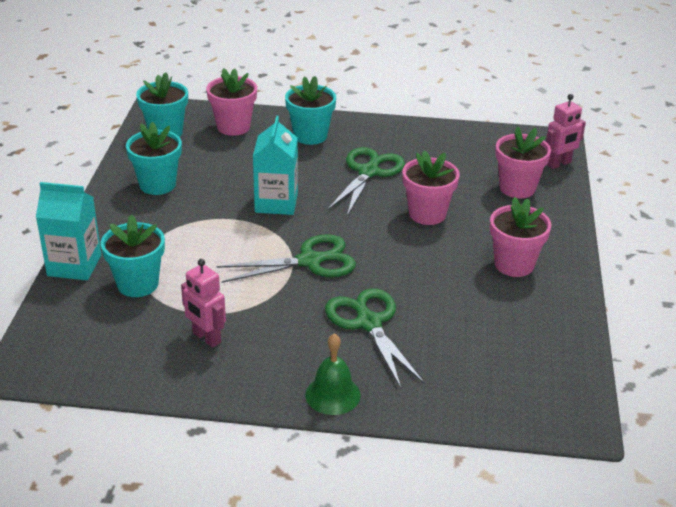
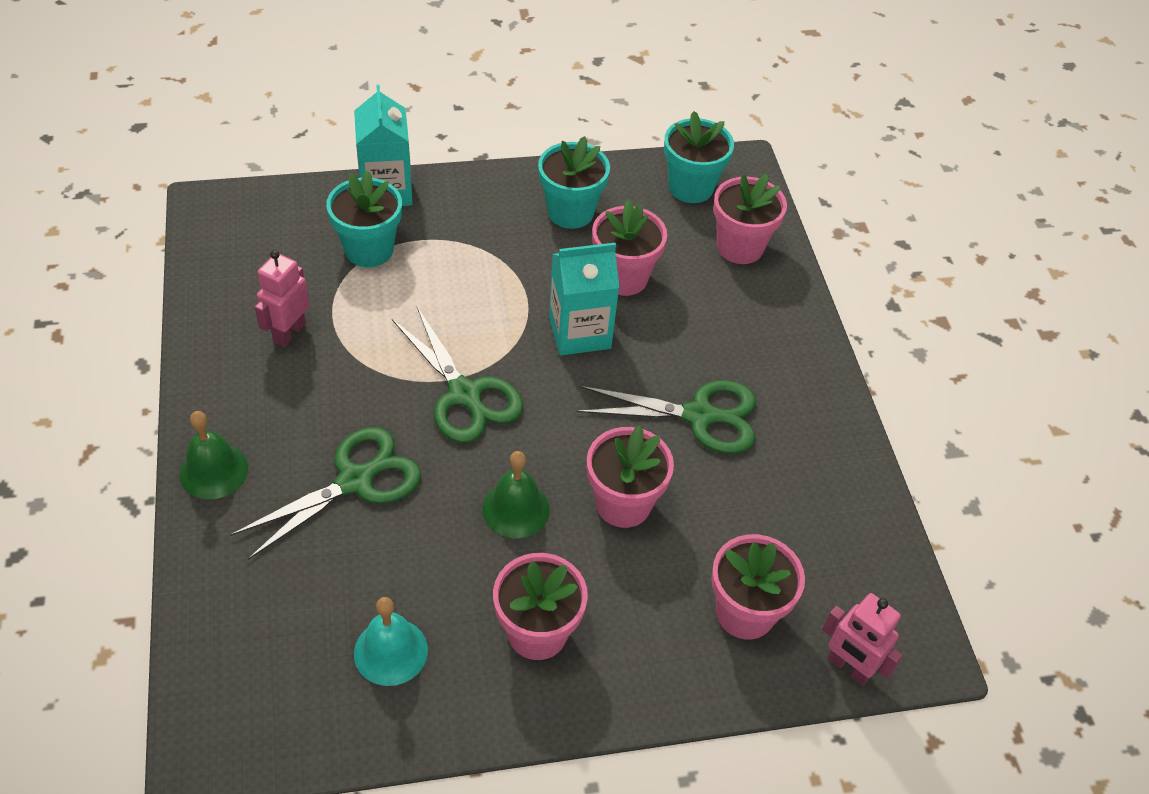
camera: 70 degrees right, 15 degrees up
(235, 176) = (623, 278): none -> pink flower pot
(310, 136) = (761, 331): turquoise flower pot -> none
(417, 256) = (516, 509): none -> green bell
(515, 327) = (390, 651): none -> turquoise bell

